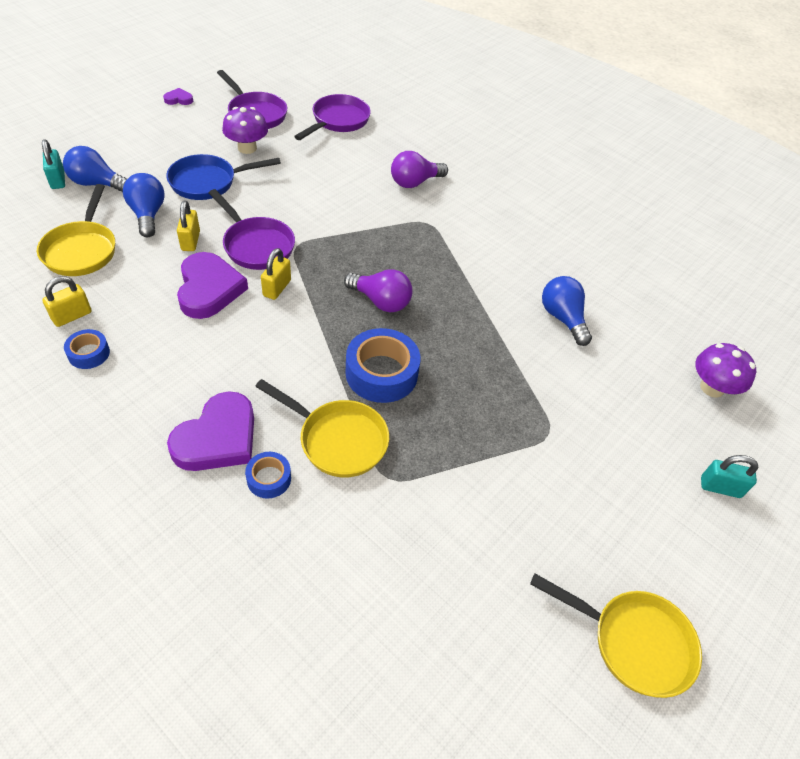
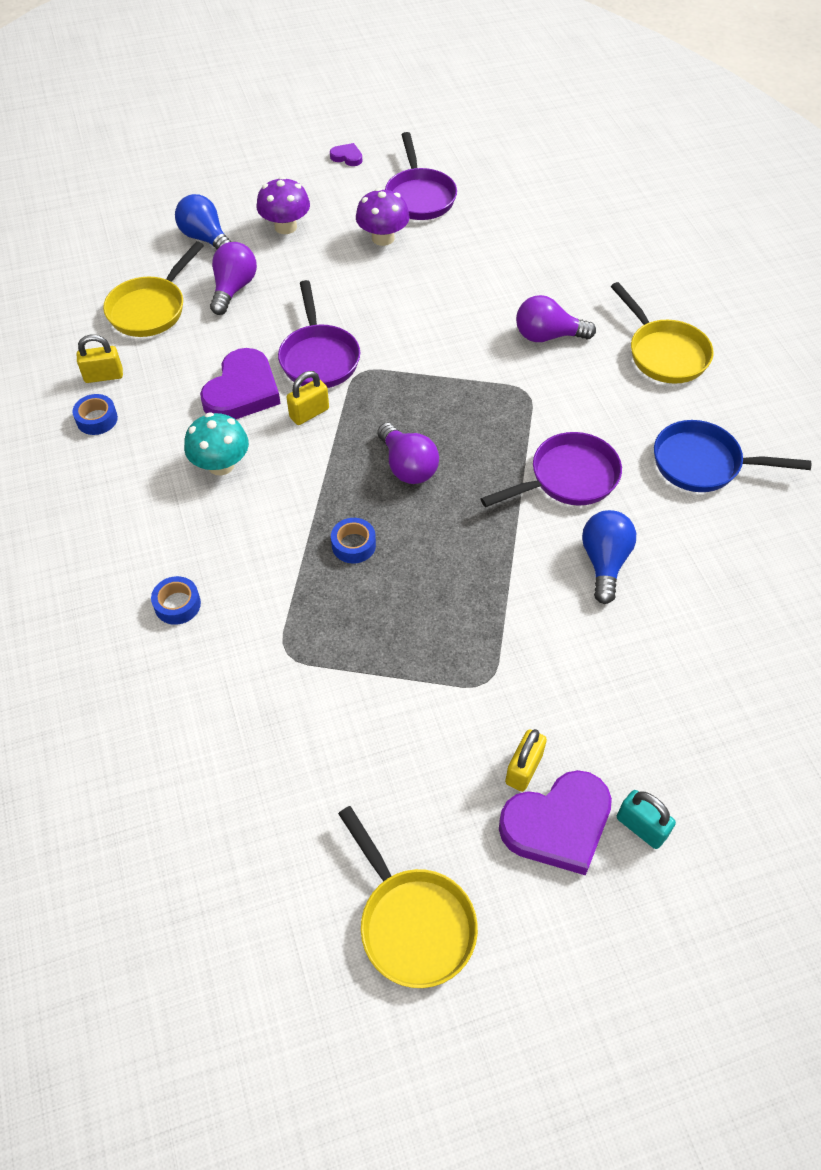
camera: 35 degrees right, 5 degrees up
(58, 180) = (172, 224): turquoise padlock -> none
(148, 215) = (233, 289): blue light bulb -> purple light bulb
(191, 241) = (257, 332): yellow padlock -> yellow padlock (524, 769)
(208, 182) = (316, 268): blue pan -> blue pan (703, 464)
(218, 438) = (157, 547): purple heart -> purple heart (557, 824)
(229, 351) = (221, 465): none -> turquoise mushroom
(337, 440) = (264, 595): yellow pan -> yellow pan (664, 353)
(338, 121) = (509, 230): purple pan -> purple pan (567, 478)
(381, 373) = (353, 545): blue tape -> blue tape, size x0.53
(712, 388) = (729, 716): purple mushroom -> purple mushroom (285, 227)

